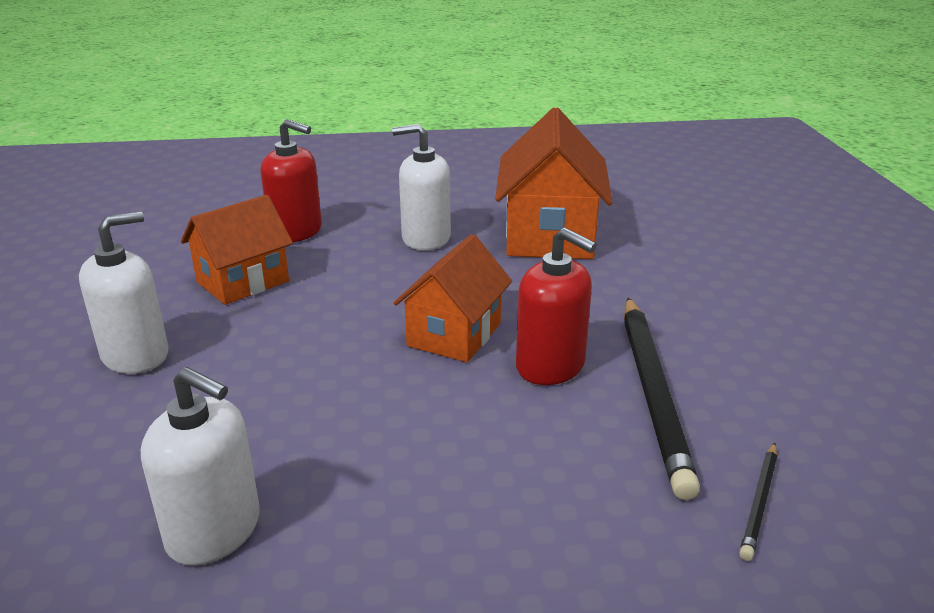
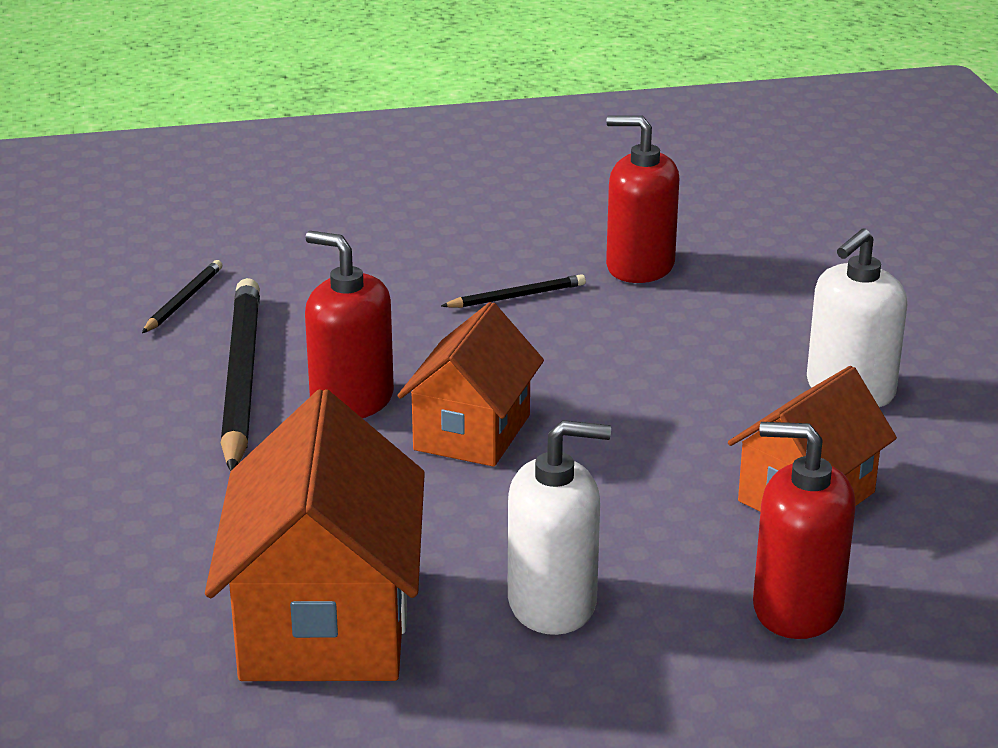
camera: 175 degrees right, 0 degrees up
(214, 530) = (640, 266): white soap dispenser -> red soap dispenser
(379, 485) = (516, 296): none -> black pencil

